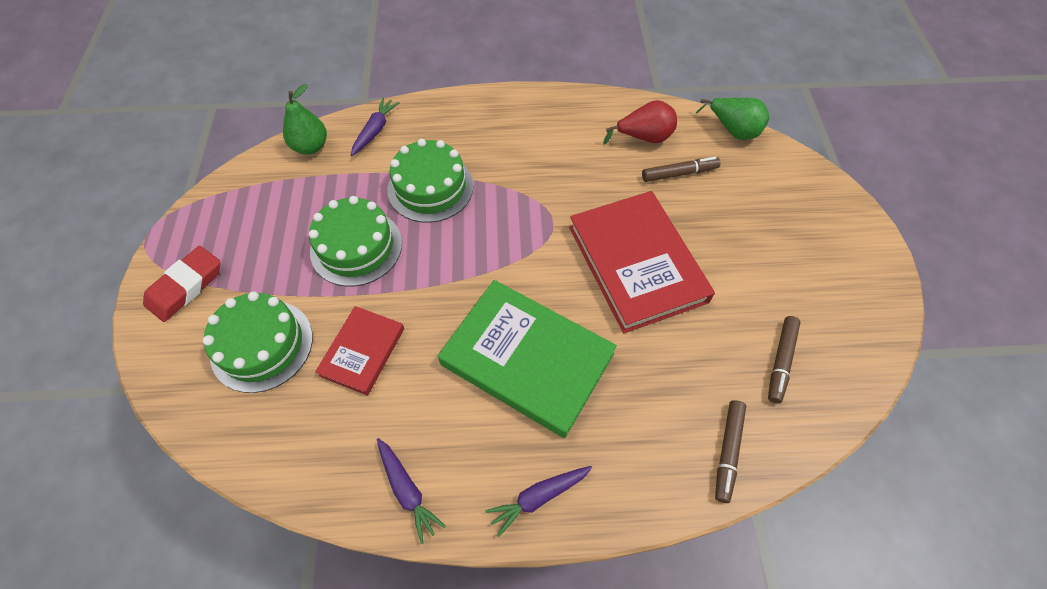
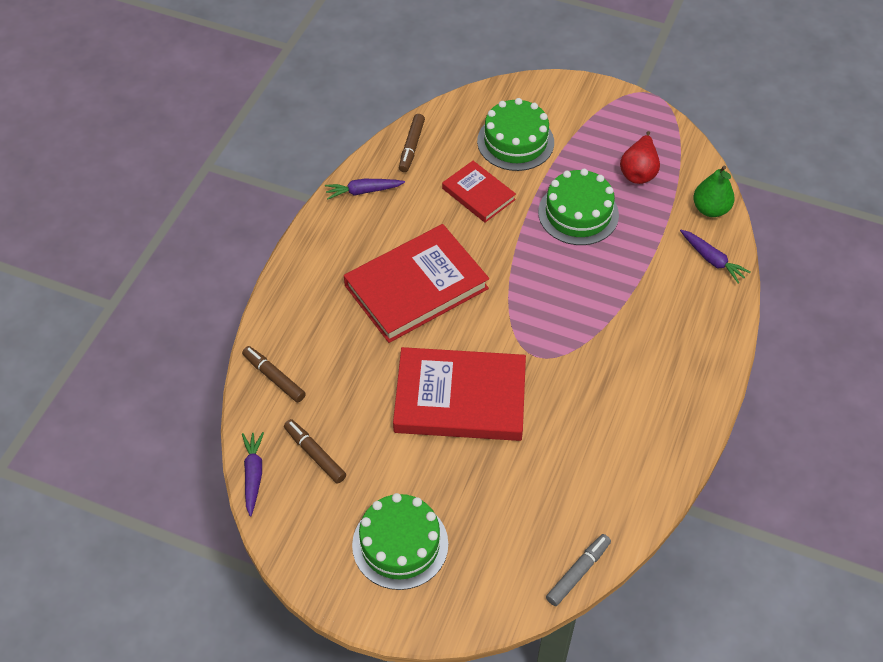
camera: 115 degrees right, 5 degrees down
(186, 286) = (591, 109): red eraser -> none
(430, 187) = (620, 280): green cake -> green cake (400, 544)
(527, 359) = (416, 287): green book -> red book
(538, 497) = (315, 256): purple carrot -> purple carrot (253, 475)
(644, 137) = (605, 479): red pear -> red pear (638, 171)
(679, 173) = (543, 486): brown marker -> brown marker (411, 147)
(733, 130) = (578, 572): green pear -> grey marker

